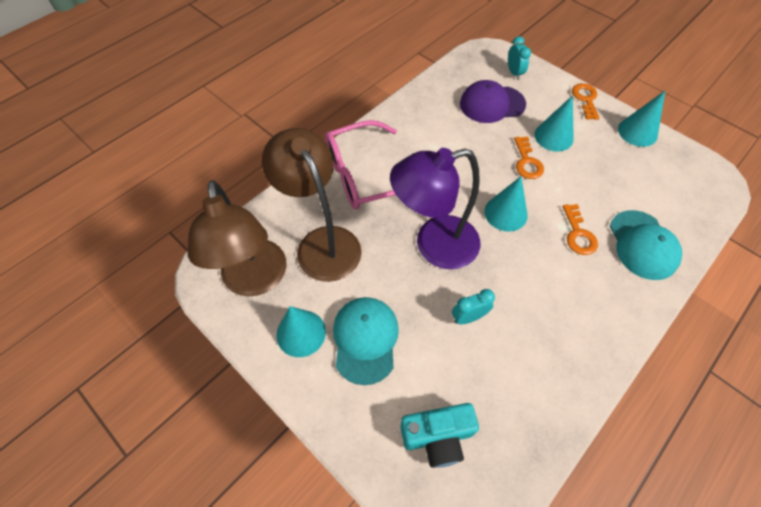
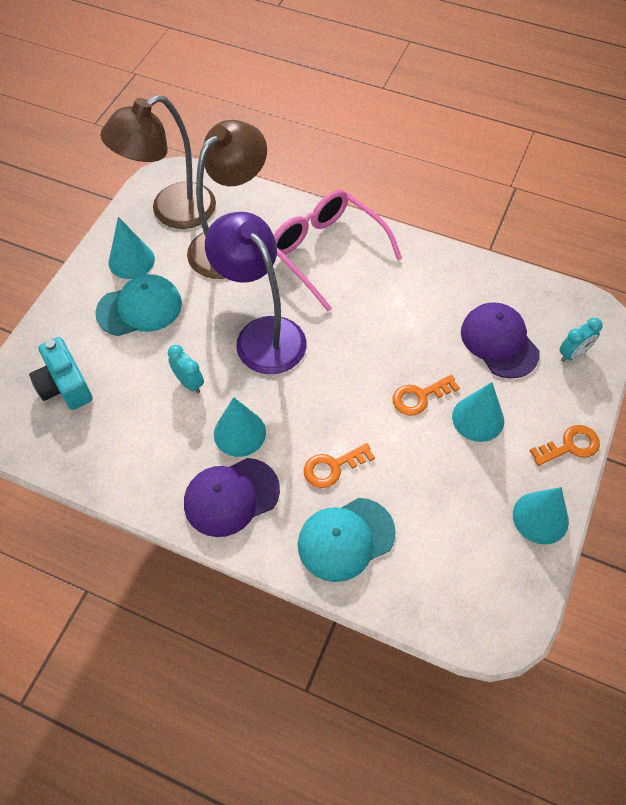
camera: 70 degrees right, 0 degrees up
(505, 213) = (332, 389): turquoise cone -> turquoise cone (239, 433)
(594, 314) = (231, 497): none -> purple cap

